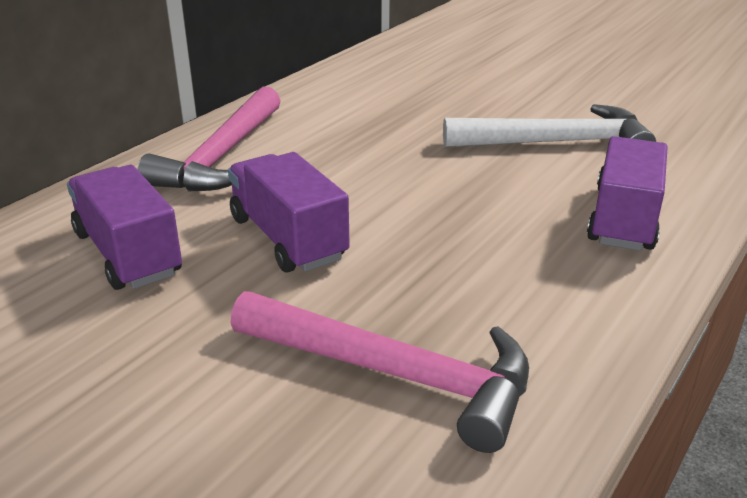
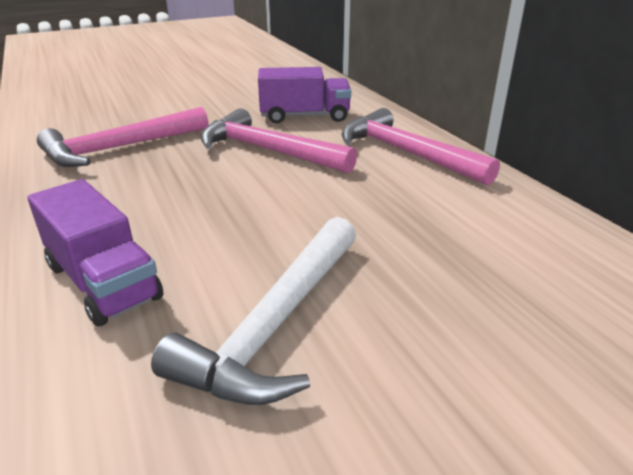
camera: 120 degrees right, 0 degrees up
(288, 238) = (268, 151): purple truck -> pink hammer

